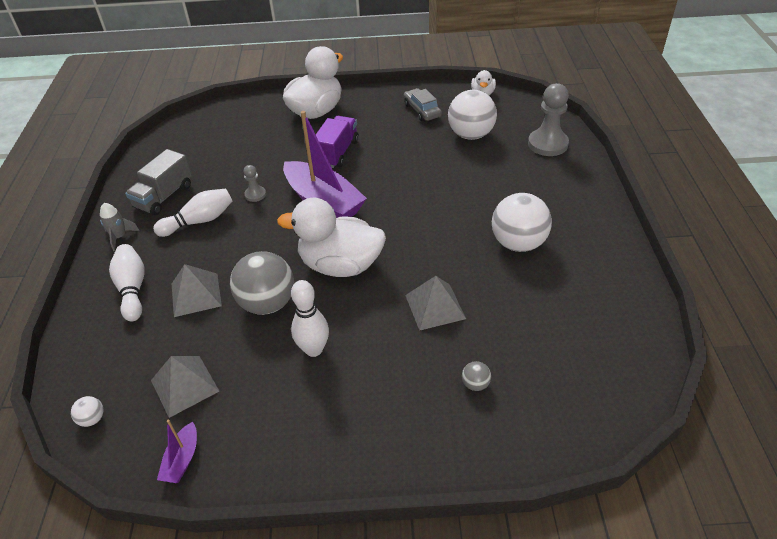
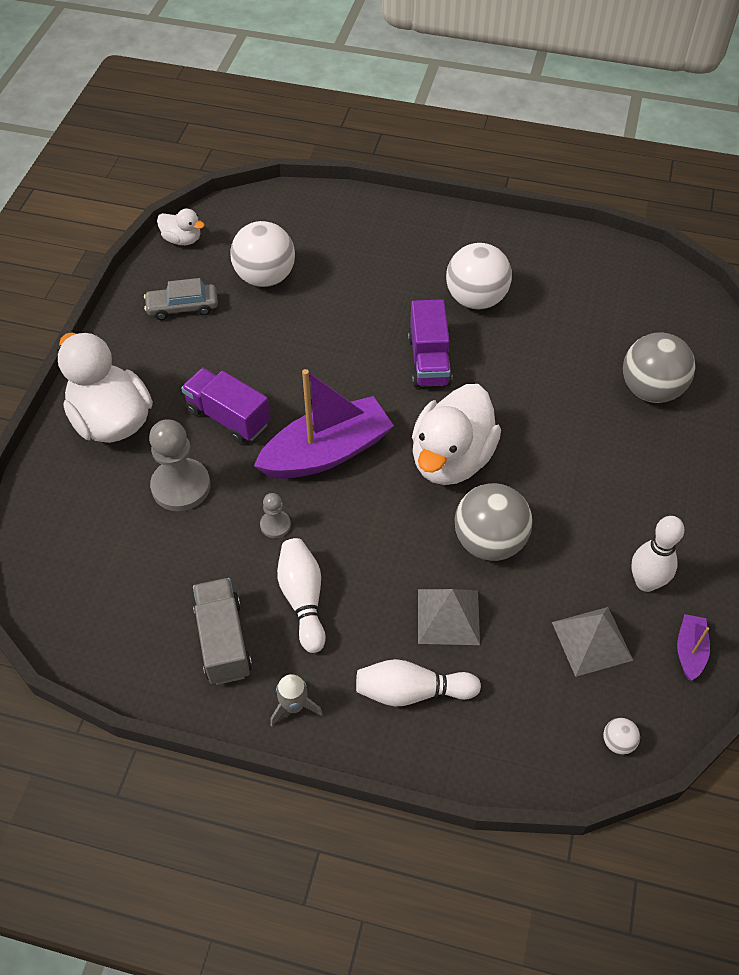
camera: 75 degrees left, 10 degrees up
(164, 196) = (223, 641): grey truck -> grey truck turned 150 degrees counterclockwise
(182, 460) = (690, 651): purple boat -> purple boat turned 105 degrees counterclockwise
(314, 349) = (572, 509): white bowling pin -> white bowling pin (645, 582)
(435, 231) = (429, 360): none -> purple truck
(435, 306) = (543, 392): grey pyramid -> none
(475, 384) = (650, 390): grey ball -> grey ball, size x2.40
(547, 144) = (321, 219): grey pawn -> grey pawn (181, 486)

